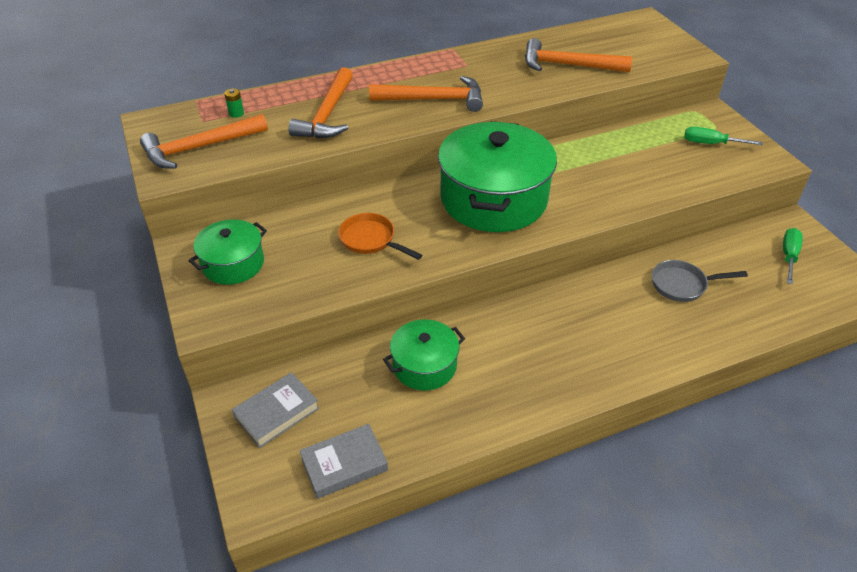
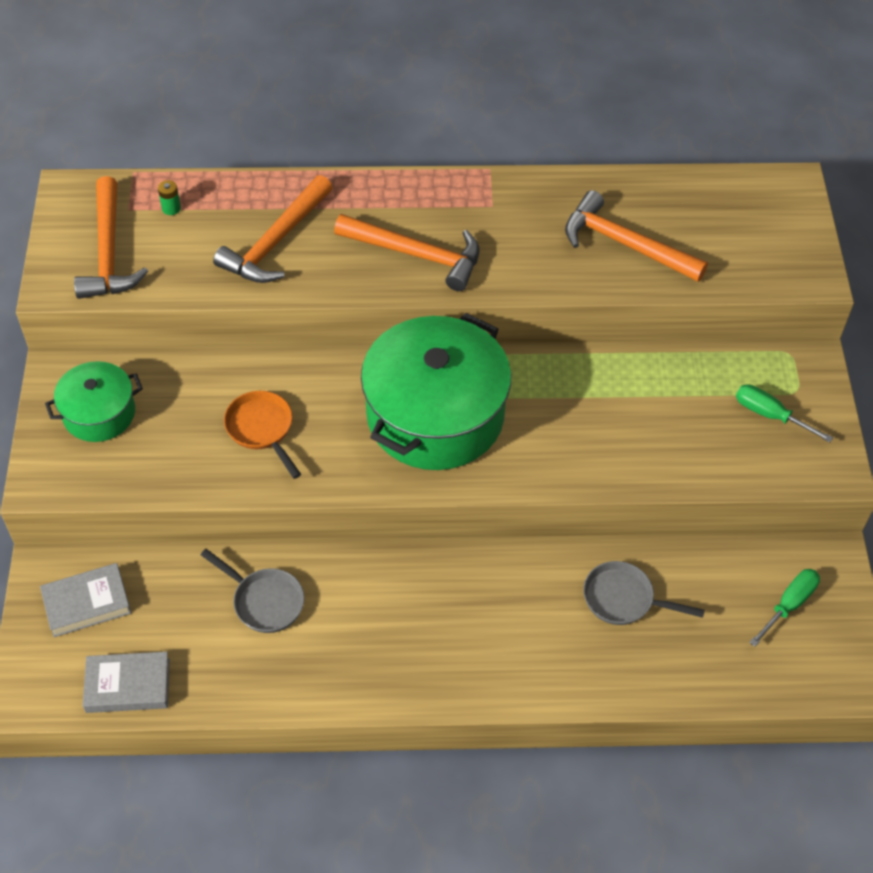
camera: 20 degrees right, 10 degrees up
(199, 148) = (108, 252): orange hammer -> orange hammer turned 90 degrees counterclockwise
(424, 365) = (264, 601): green pot -> grey pan

